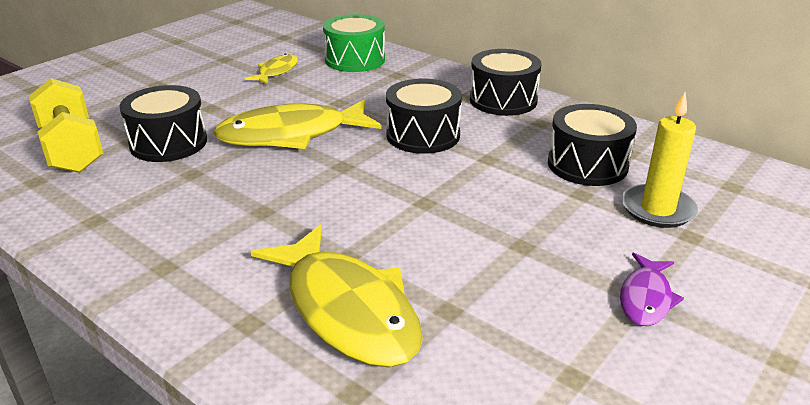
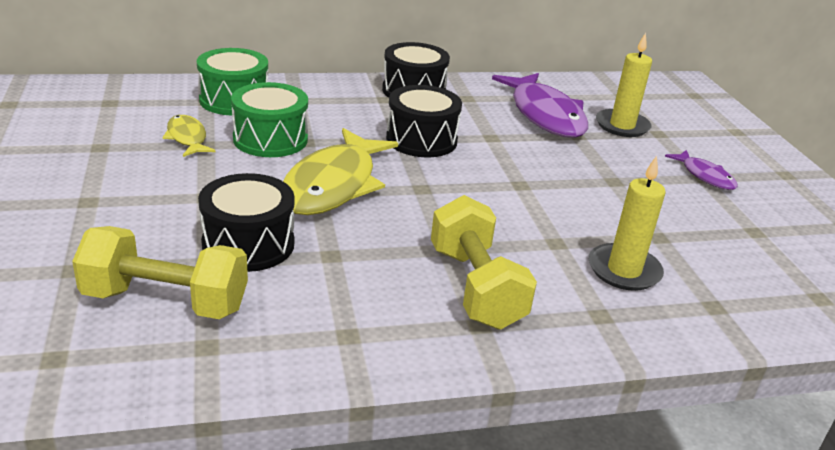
camera: 55 degrees left, 0 degrees up
(218, 244) = (475, 287): none -> yellow dumbbell
(320, 91) = (270, 139): none -> green drum
(347, 310) = (624, 270): yellow fish -> yellow candle
(587, 165) = (545, 115): black drum -> purple fish

